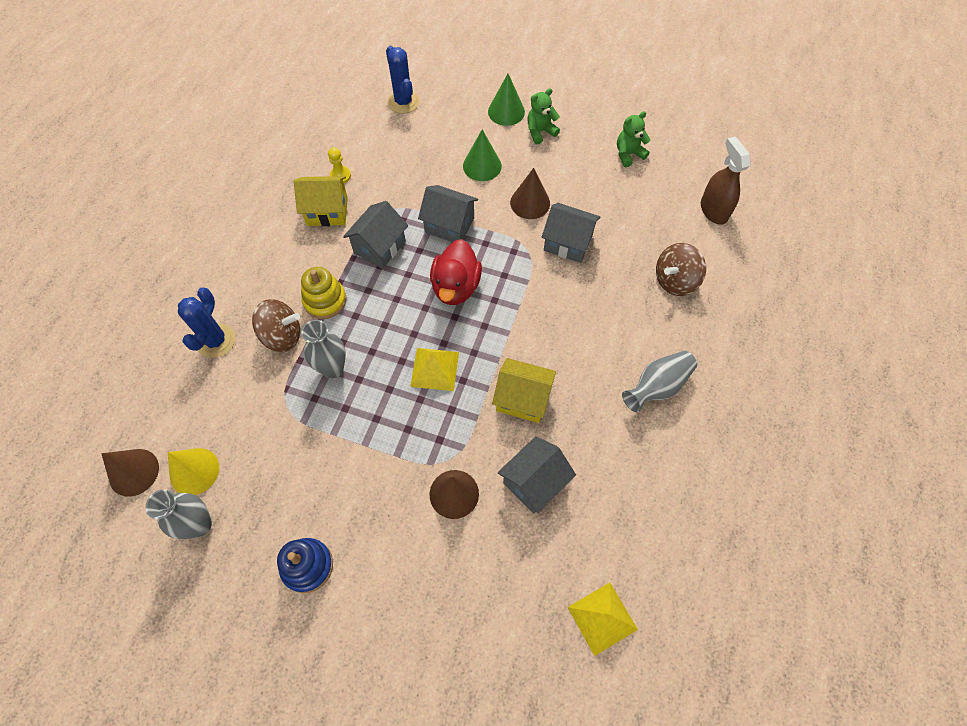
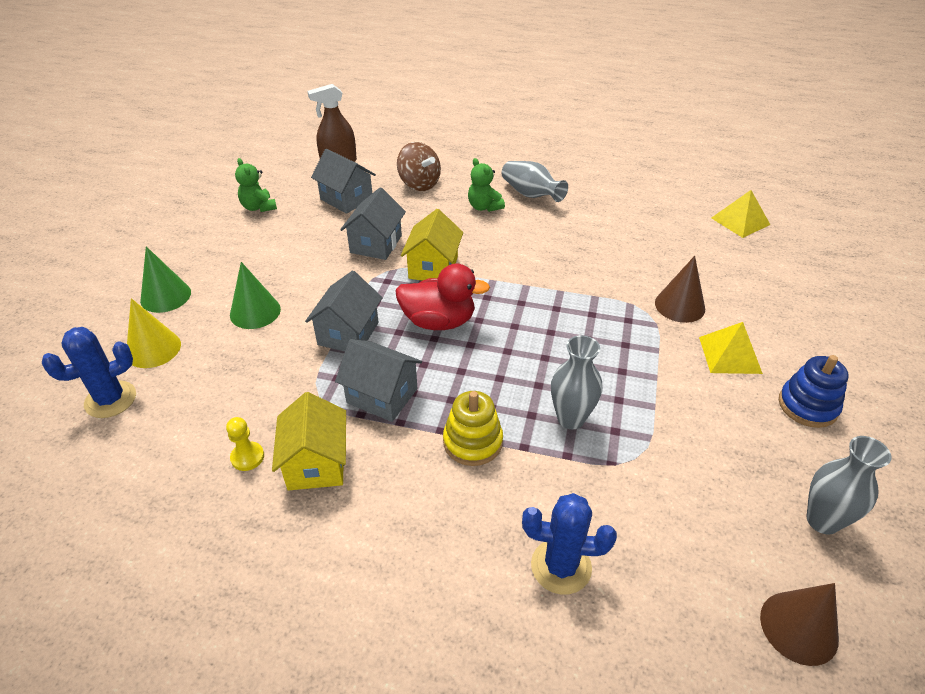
camera: 95 degrees left, 20 degrees down
(194, 471) = (761, 545): yellow cone -> yellow cone (153, 349)
(282, 336) = (536, 481): brown spinning top -> none
(435, 369) = (548, 330): yellow pyramid -> yellow pyramid (729, 355)
(522, 399) = (565, 267): yellow house -> yellow house (433, 268)
(530, 203) = (319, 271): brown cone -> none
(534, 482) = (646, 257): grey house -> grey house (346, 199)
(540, 132) = (209, 267): green teddy bear -> green teddy bear (484, 207)

